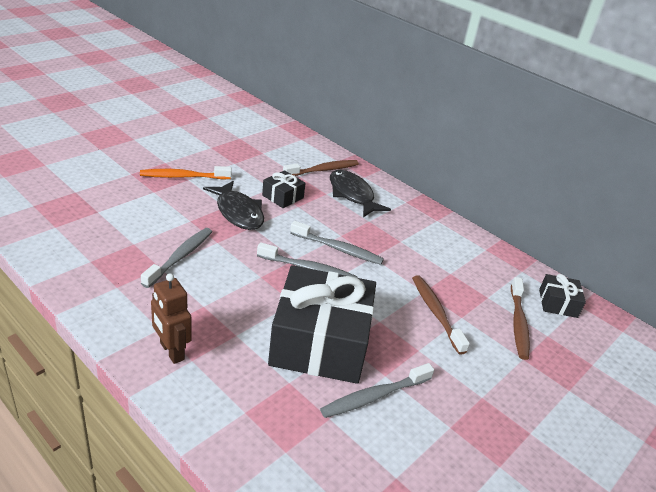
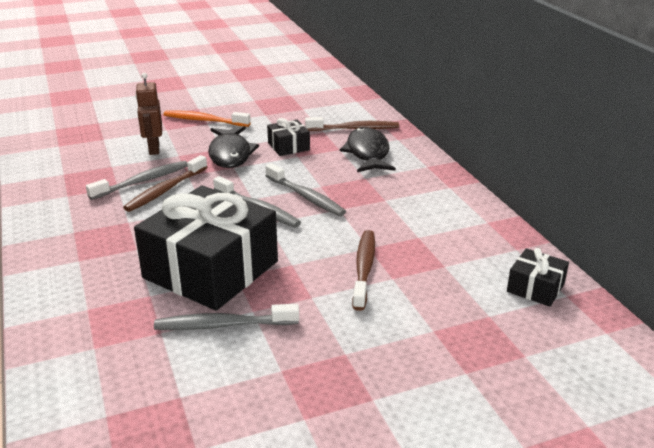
camera: 30 degrees right, 5 degrees down
(171, 351) = (67, 250): brown robot -> brown robot (153, 149)
(518, 323) = (460, 297): brown toothbrush -> brown toothbrush (165, 190)

